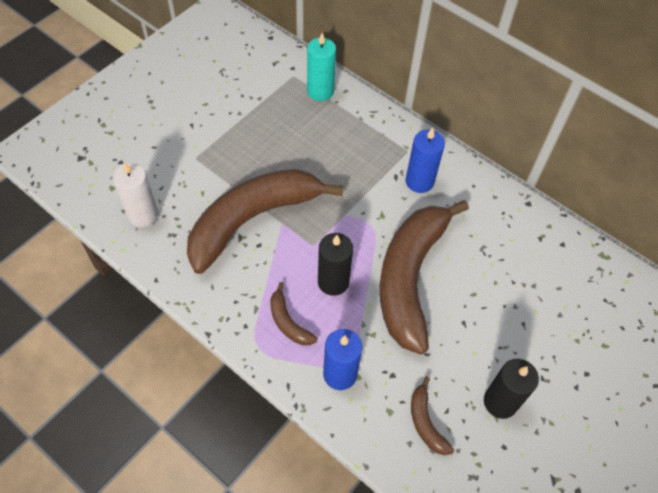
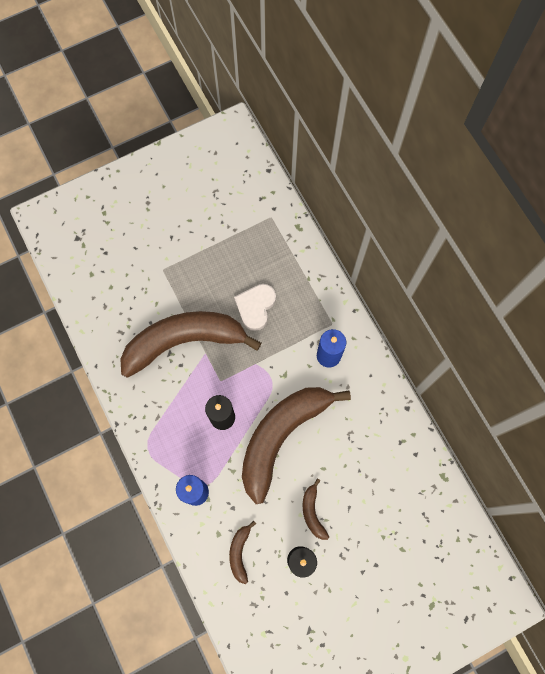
camera: 25 degrees right, 15 degrees up
(143, 215) = (106, 307): white candle -> none
(288, 322) = (176, 437): brown banana -> brown banana (313, 512)
(317, 161) = (255, 307): none -> white heart
(320, 91) = (287, 240): turquoise candle -> none

